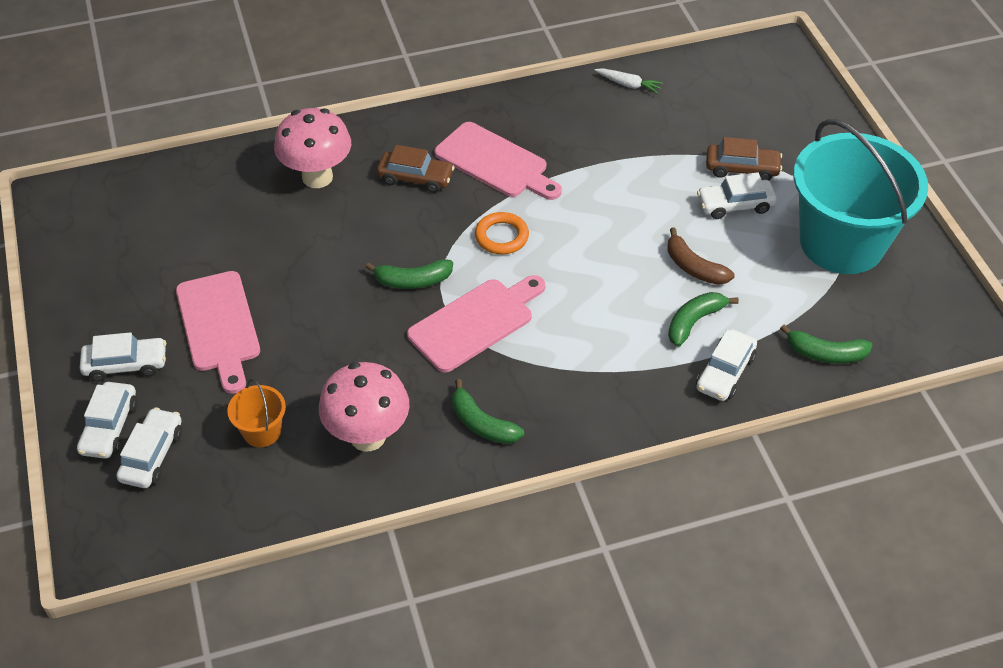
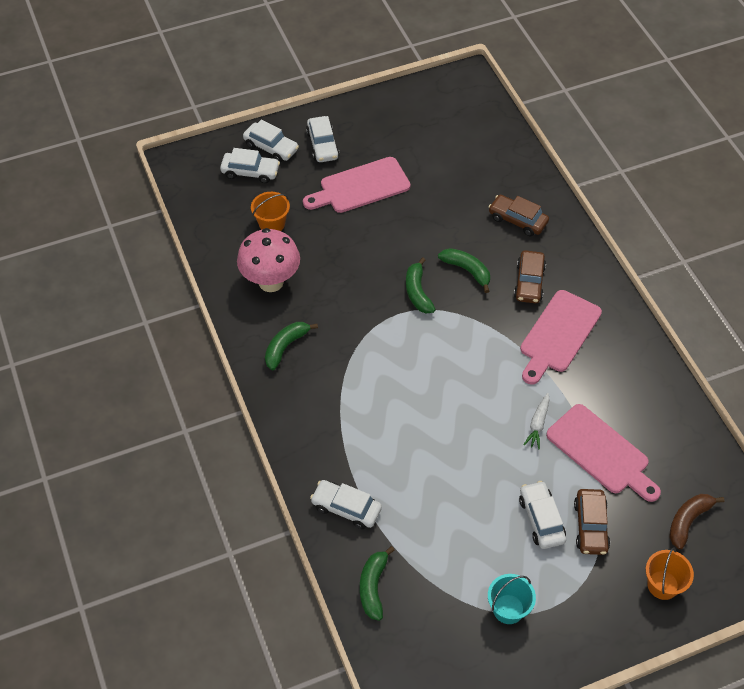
camera: 85 degrees right, 5 degrees up
(110, 427) = (271, 147): white car -> white car turned 150 degrees counterclockwise
(317, 177) = (517, 220): pink mushroom -> brown car
(475, 322) = (380, 335): pink cutting board -> pink cutting board (601, 452)
(501, 236) = (473, 345): orange ring -> none
(628, 85) = (685, 431): white carrot -> white carrot (538, 424)
(694, 267) = (459, 486): brown banana -> brown banana (688, 521)
(694, 322) = (398, 485): green banana -> green banana (467, 270)
(805, 127) = (662, 585): none -> orange bucket
(842, 242) = (508, 609): turquoise bucket -> turquoise bucket, size x0.40

